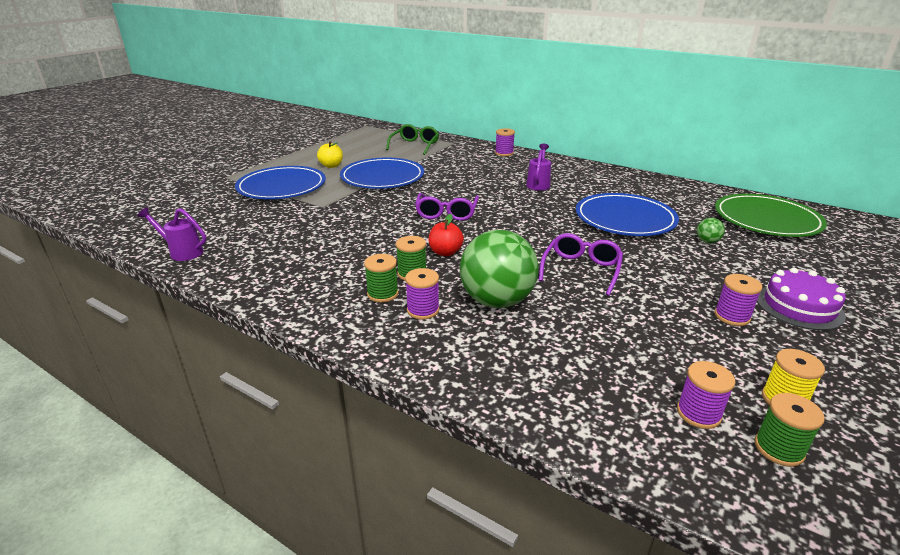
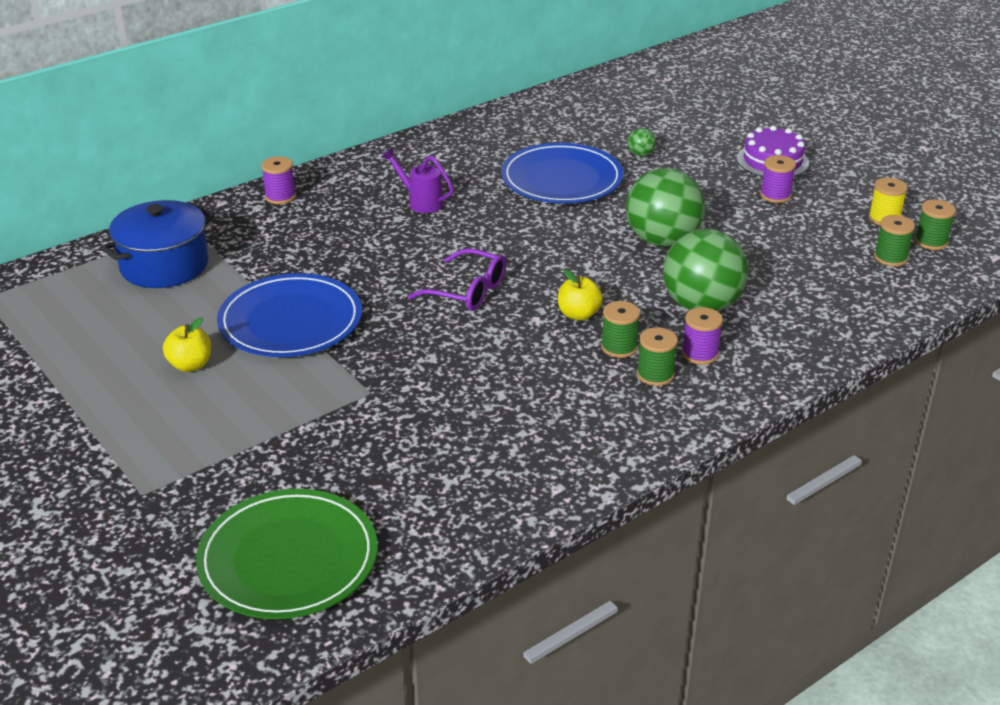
camera: 70 degrees left, 5 degrees up
(182, 252) = (453, 539): purple watering can -> none
(282, 186) = (250, 427): blue plate -> none
(415, 145) = (164, 265): green glasses -> blue pot
(445, 252) = (578, 314): red apple -> yellow apple
(581, 270) = (662, 240): purple glasses -> green ball
(698, 413) = (890, 257): purple spool -> green spool
(766, 219) = (612, 106): green plate -> green plate (288, 559)

